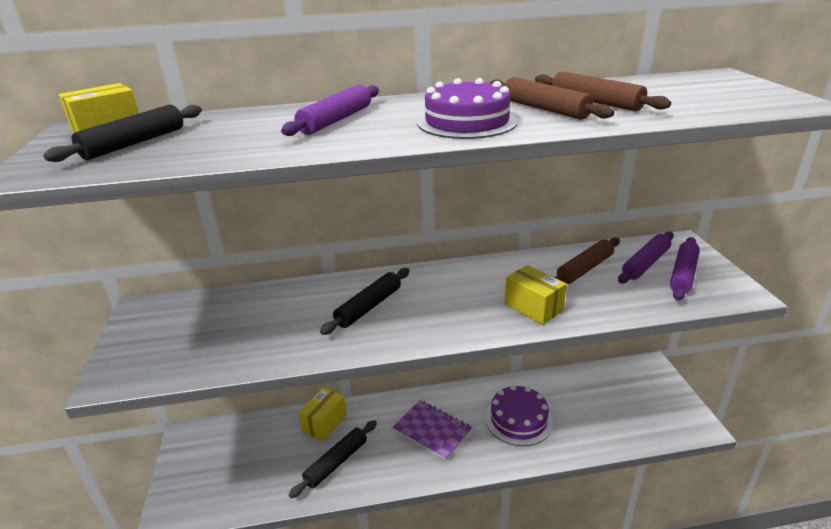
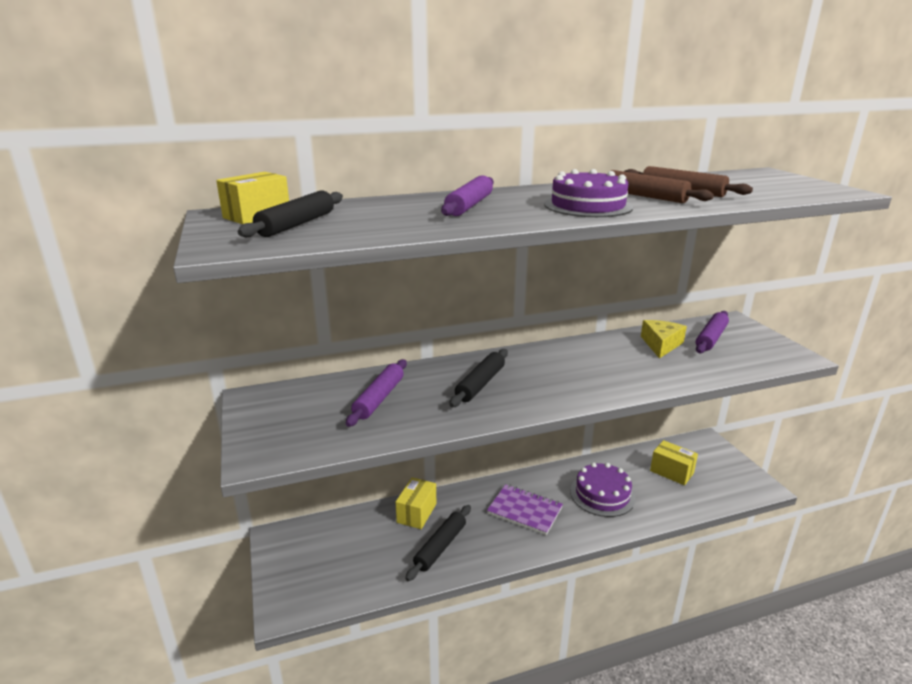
camera: 10 degrees left, 5 degrees down
(533, 308) = (630, 377): yellow box -> yellow box (671, 472)
(585, 269) = (661, 344): brown rolling pin -> yellow cheese
(683, 274) = (745, 345): purple rolling pin -> purple rolling pin (379, 398)

